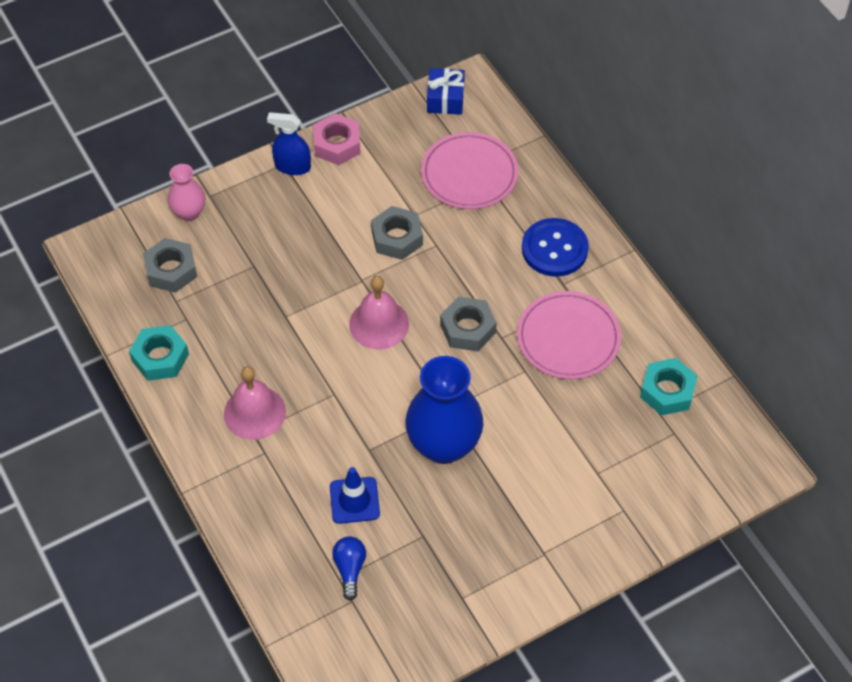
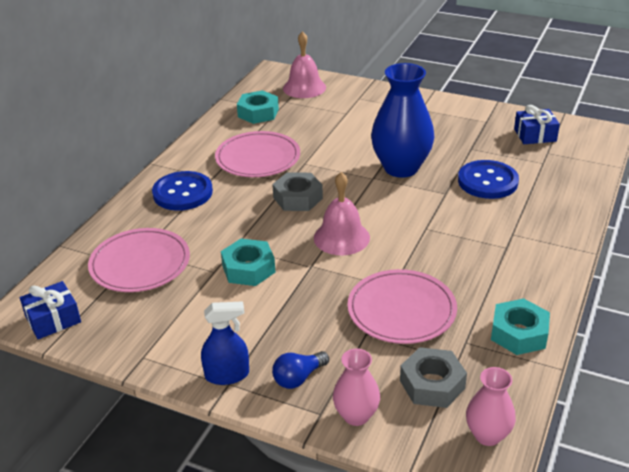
camera: 125 degrees left, 20 degrees down
(104, 269) = (487, 435): none -> pink vase
(254, 412) = (491, 255): pink bell -> pink bell (304, 87)
(255, 304) = (401, 310): none -> pink plate
(292, 166) = (227, 375): blue spray bottle -> blue spray bottle turned 75 degrees counterclockwise
(337, 144) = (171, 359): pink nut -> none
(350, 569) = (531, 162): blue light bulb -> blue light bulb (298, 378)
(354, 500) = (487, 181): blue traffic cone -> blue button
(392, 620) = (535, 135): none -> blue gift
(397, 238) = (248, 269): grey nut -> turquoise nut

